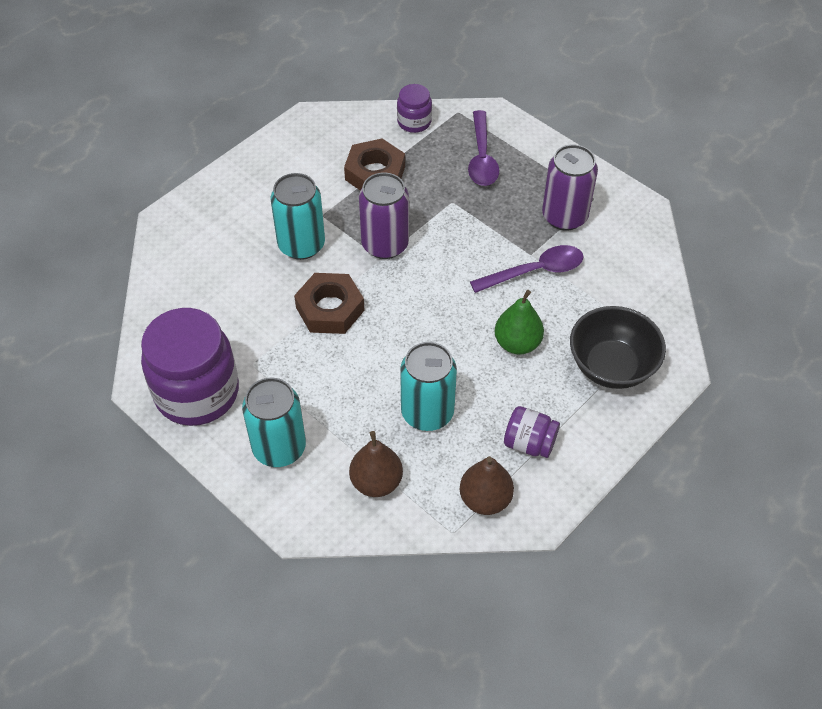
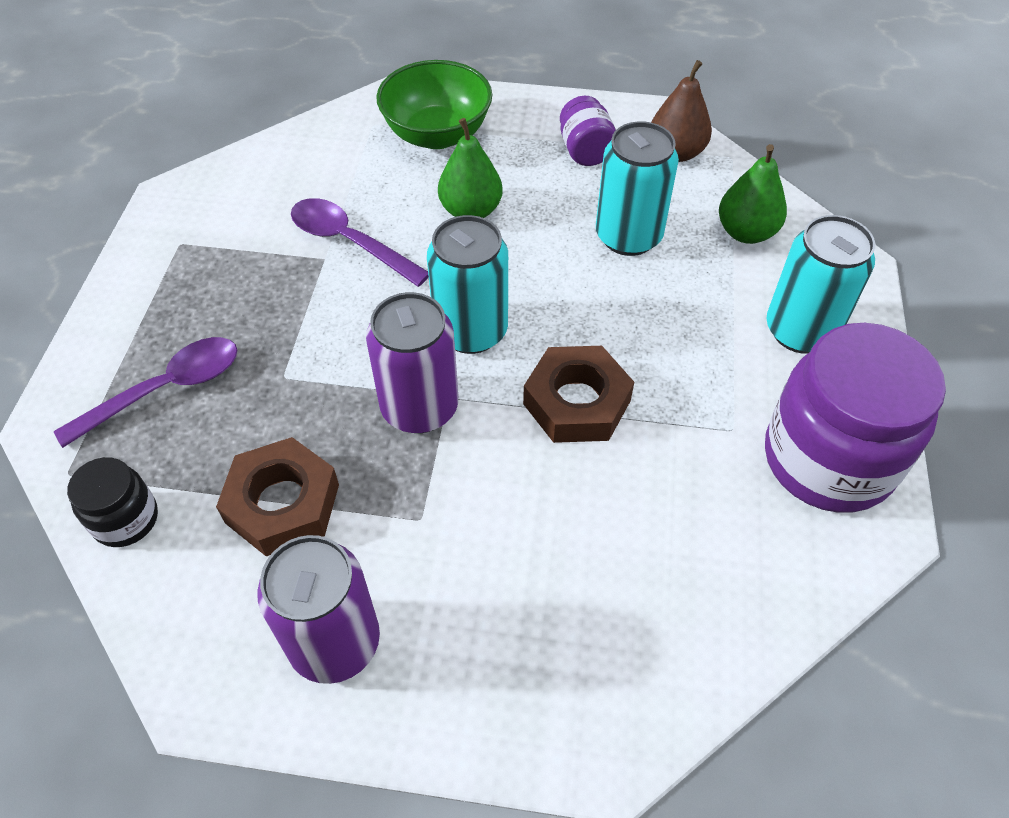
camera: 125 degrees left, 0 degrees up
(301, 245) = (499, 506): turquoise can -> turquoise can (471, 331)
(376, 482) = (746, 232): brown pear -> green pear
(414, 122) = (125, 519): purple jar -> black jar
(564, 216) = (233, 255): purple can -> purple can (335, 642)
(611, 366) = (437, 134): black bowl -> green bowl

